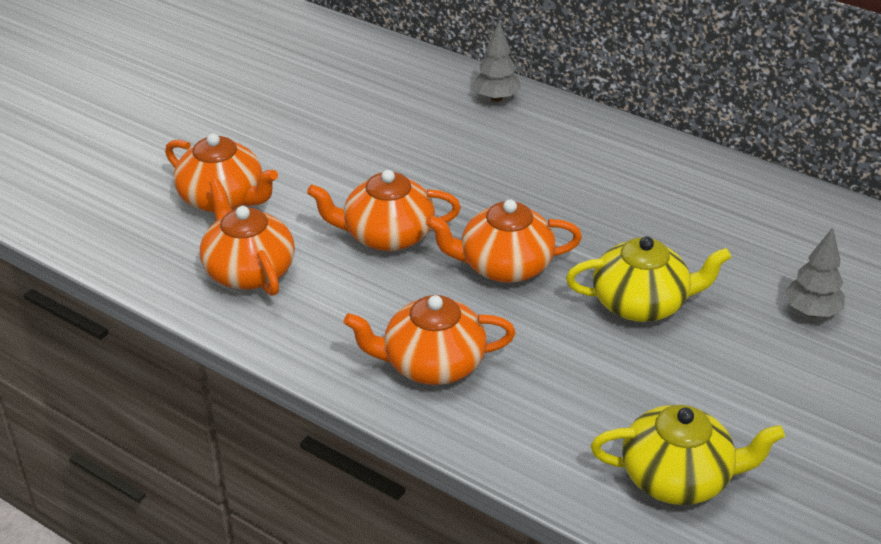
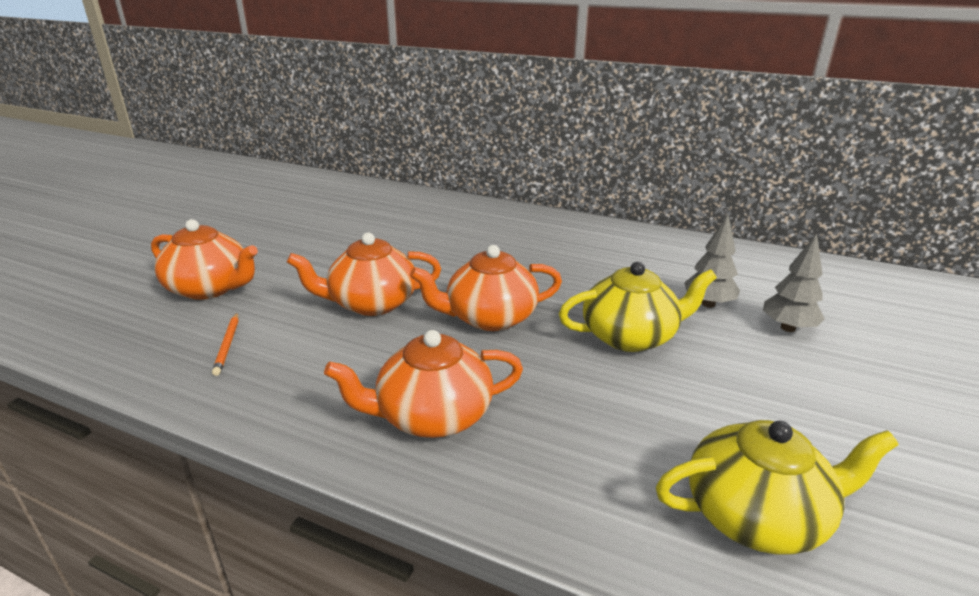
camera: 10 degrees left, 10 degrees down
(249, 271) = (228, 345): orange teapot -> orange pencil
(496, 98) = (455, 206): grey tree -> grey tree (708, 304)

